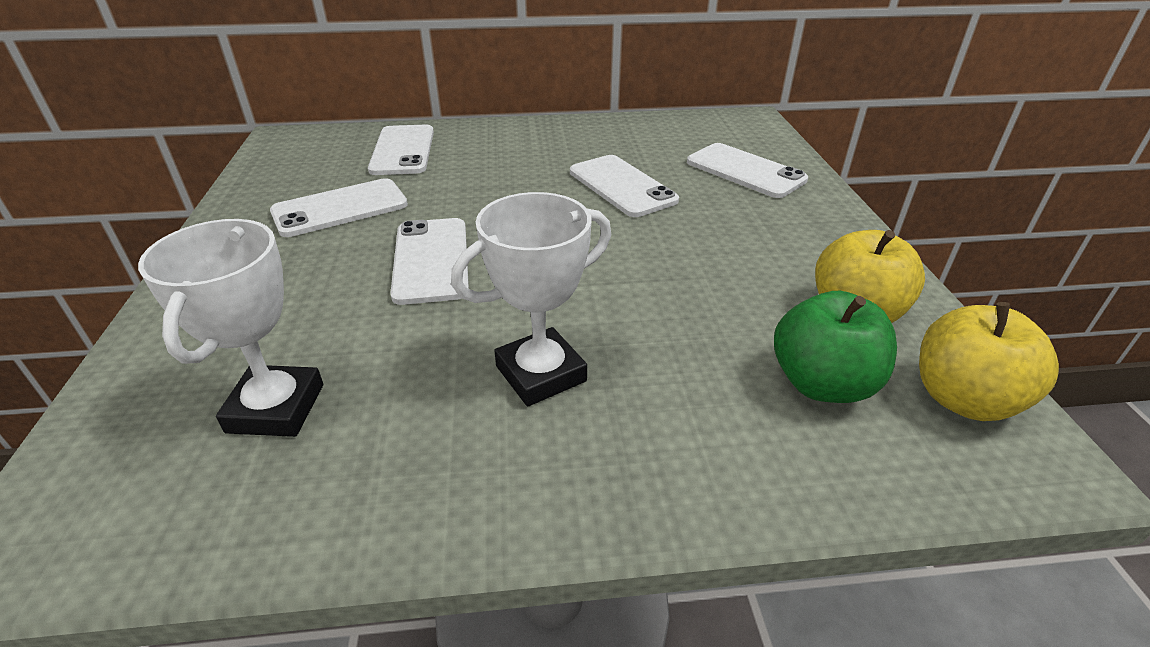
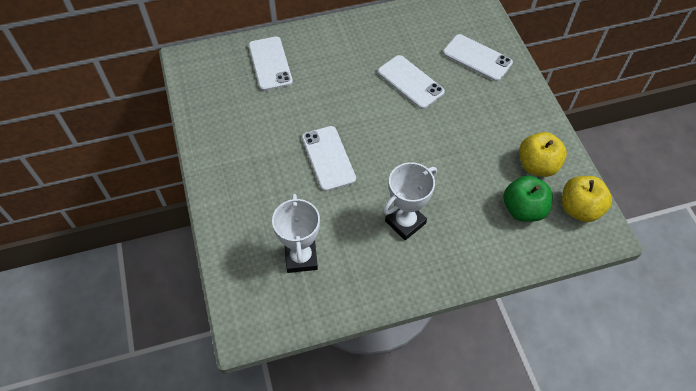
camera: 10 degrees left, 20 degrees up
(340, 208) = (260, 124): white phone -> none

